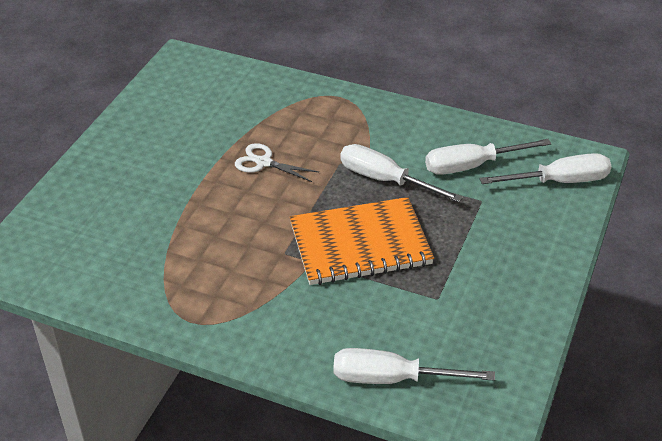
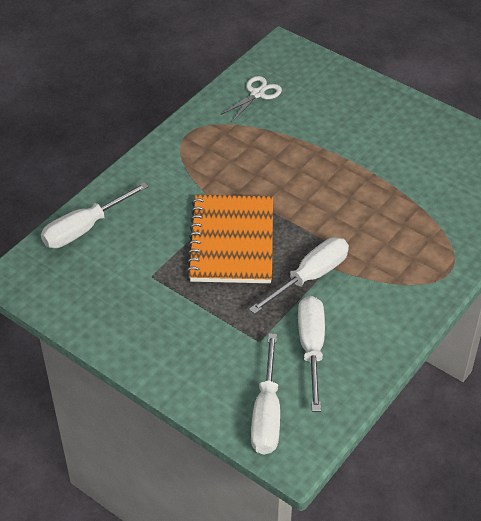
camera: 105 degrees right, 5 degrees up
(263, 162) = (358, 199): white scissors -> white scissors (257, 94)
(391, 379) = (84, 228): white screwdriver -> white screwdriver turned 150 degrees counterclockwise

